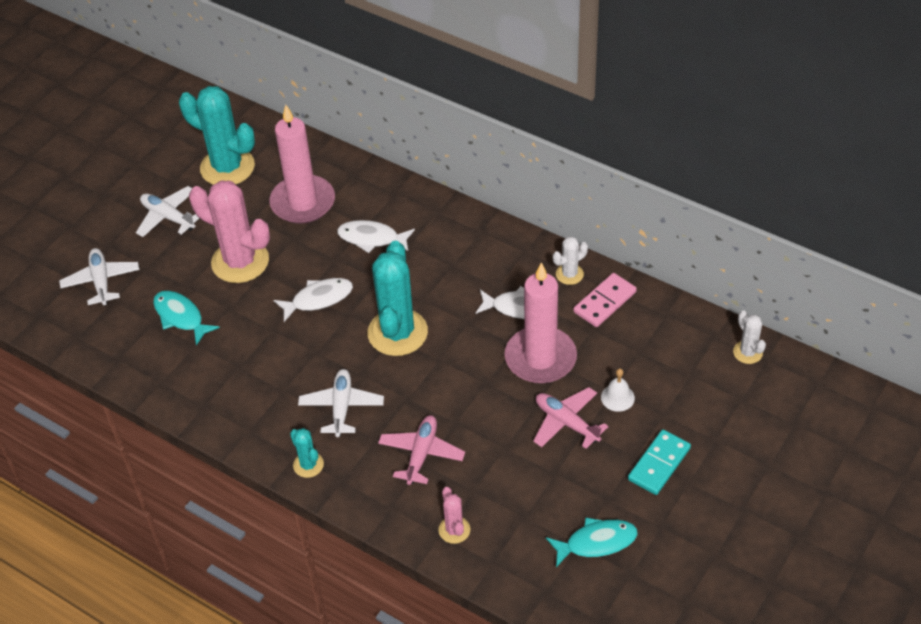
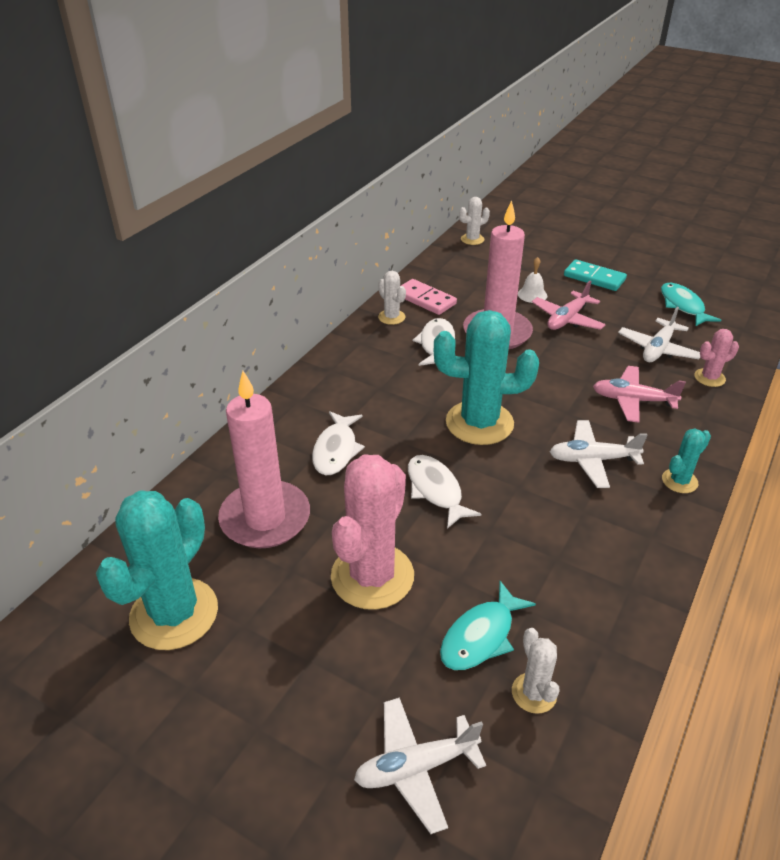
camera: 95 degrees left, 10 degrees down
(134, 340) = (534, 693): none -> white cactus
(168, 217) = (273, 683): white plane -> white plane (658, 349)

